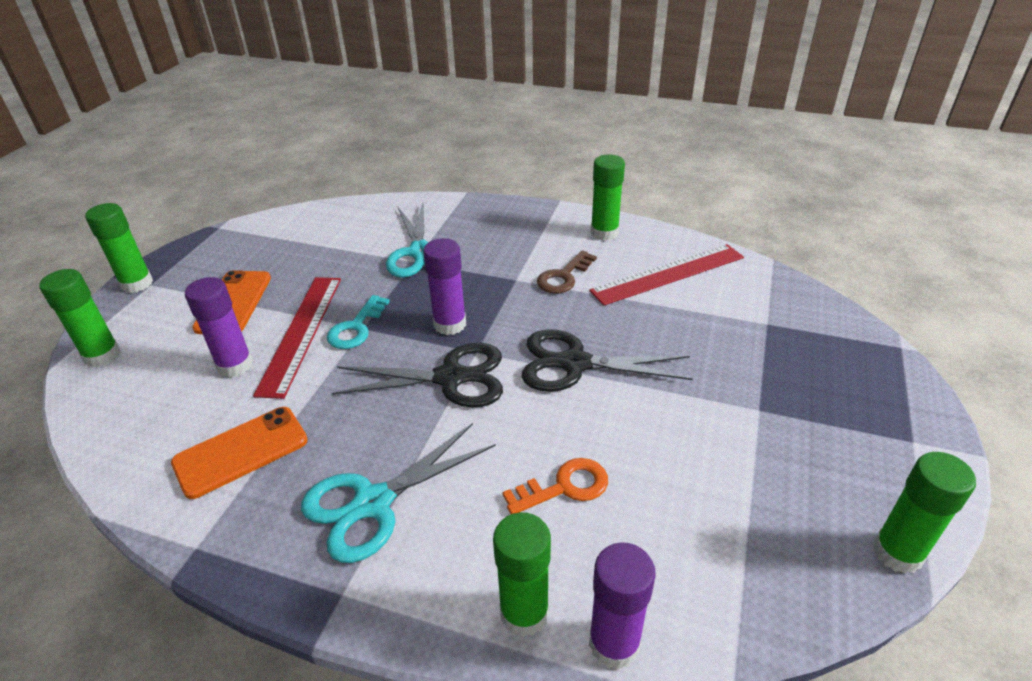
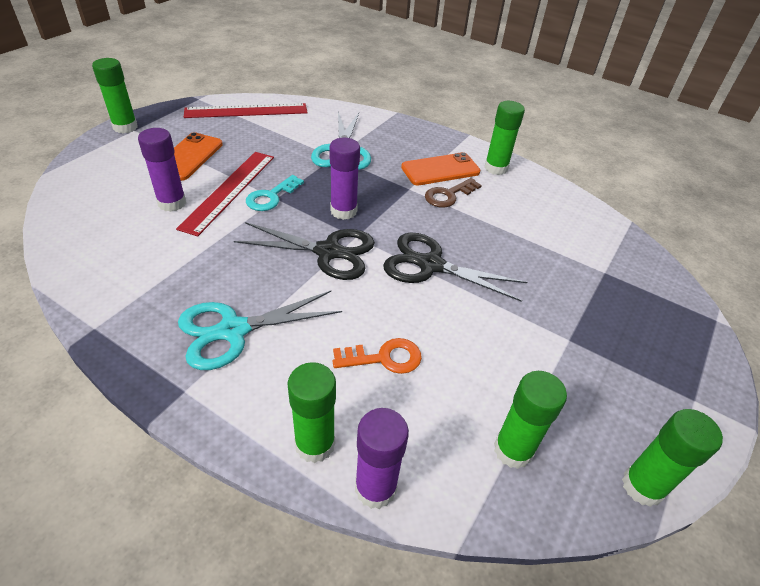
camera: 10 degrees right, 5 degrees up
(102, 355) = (82, 173): green glue stick -> green glue stick (513, 450)
(241, 452) = (152, 267): orange phone -> orange phone (440, 170)
(668, 274) = (536, 213): red ruler -> red ruler (246, 111)

